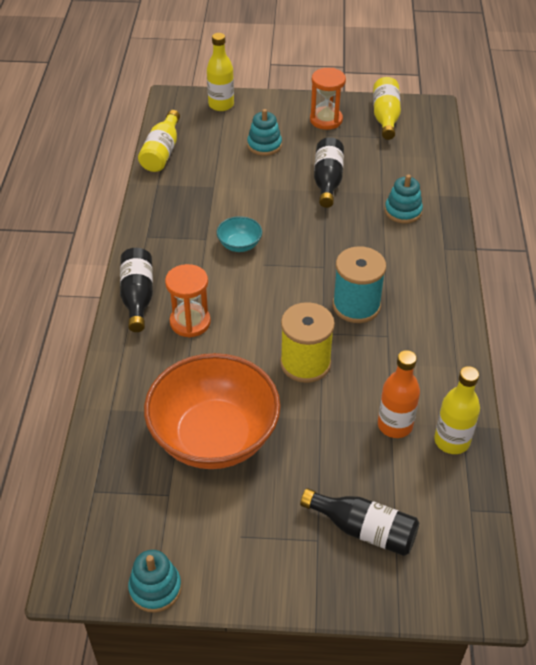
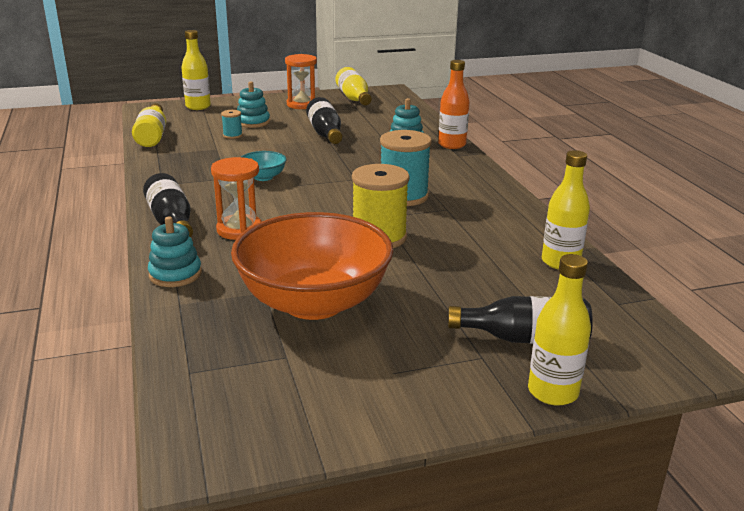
camera: 20 degrees left, 20 degrees down
(155, 588) = (315, 441): turquoise stacking toy -> turquoise stacking toy (175, 274)
(236, 166) = (232, 135): none -> turquoise spool
(352, 595) = (553, 392): none -> yellow bottle
(395, 425) = (498, 261): orange bottle -> orange bottle (452, 145)

